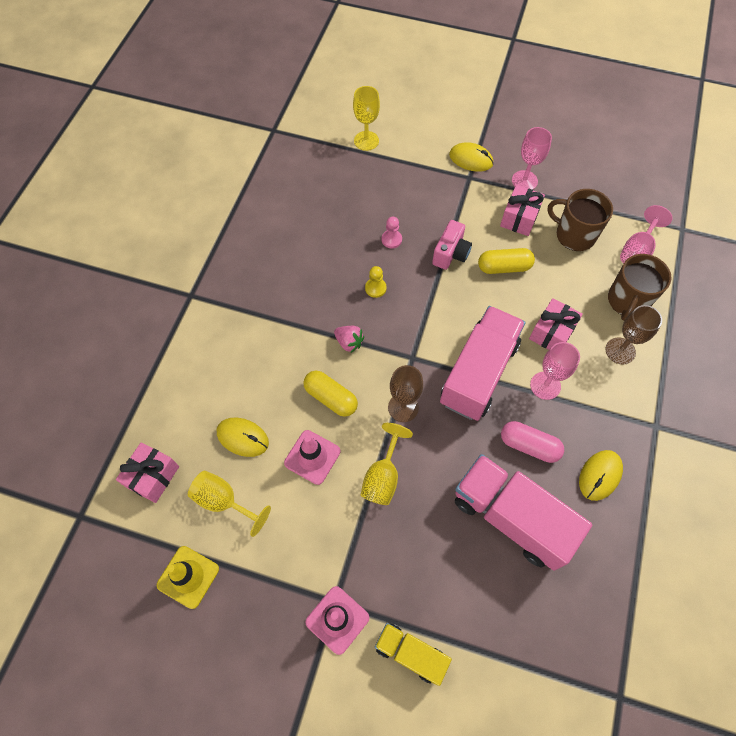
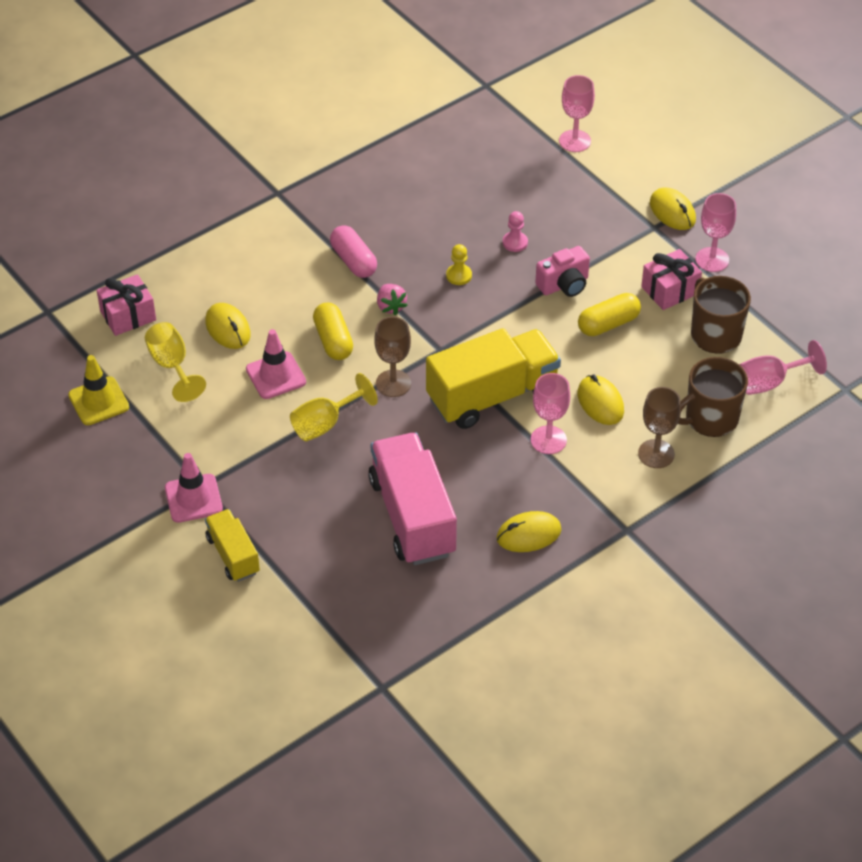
camera: 35 degrees right, 15 degrees down
(366, 141) = (575, 141): yellow goblet -> pink goblet
(478, 373) = (492, 396): pink truck -> yellow truck
(504, 267) = (608, 324): yellow capsule -> yellow capsule turned 60 degrees counterclockwise
(529, 445) = (484, 476): pink capsule -> pink capsule (353, 261)
(551, 333) = (600, 402): pink gift -> yellow mouse

